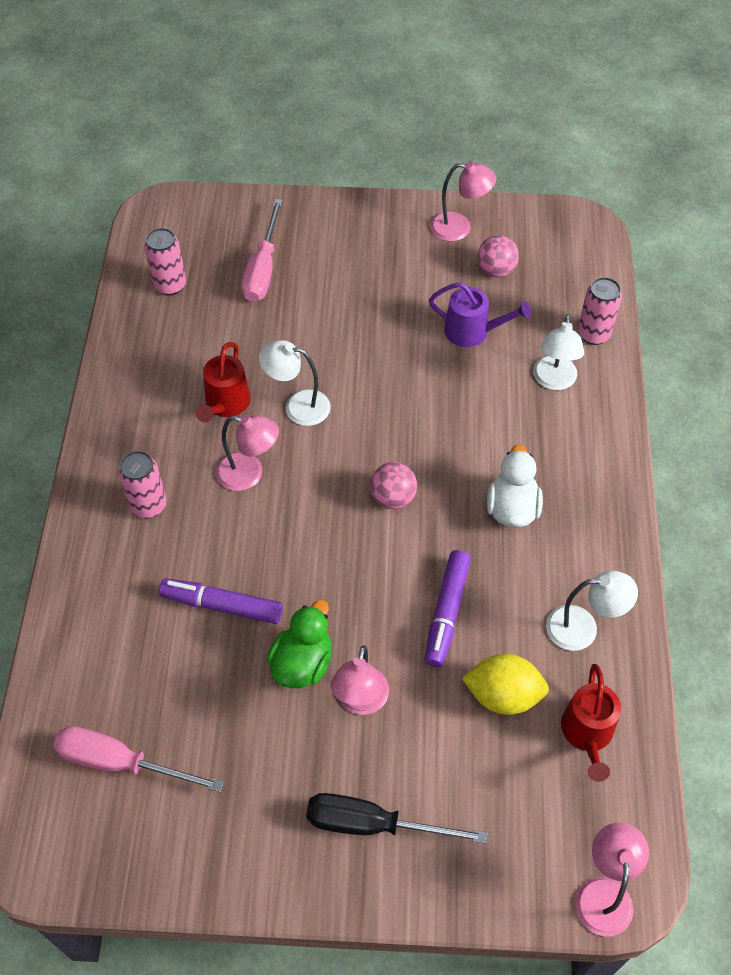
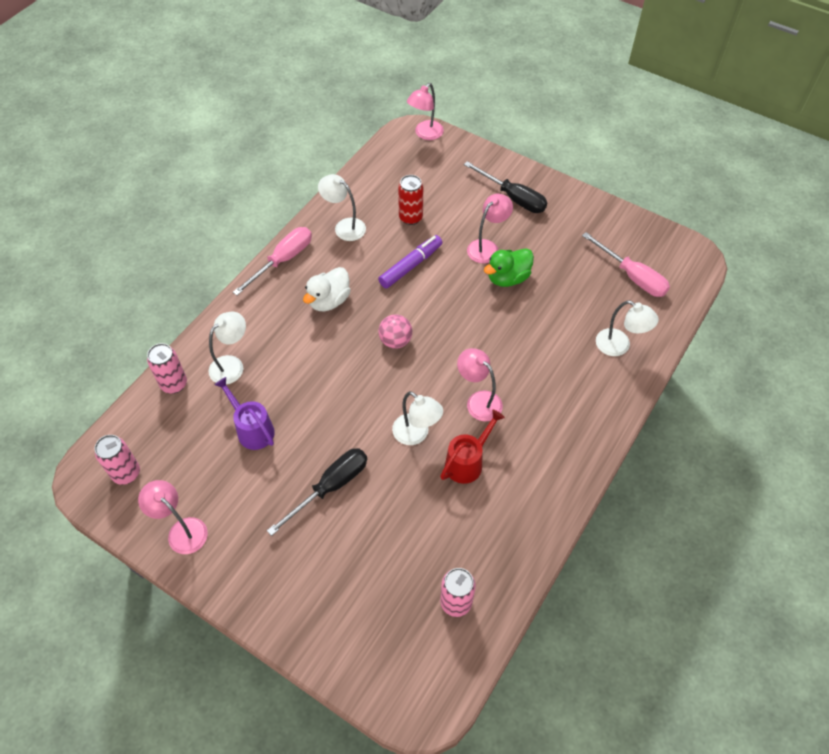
camera: 150 degrees left, 0 degrees up
(102, 632) = (619, 346): none -> white lamp
(148, 505) = (557, 412): pink can -> pink can (126, 473)
(222, 605) = (538, 328): purple marker -> none
(263, 269) = (368, 577): pink screwdriver -> pink screwdriver (283, 260)
(351, 319) = (330, 487): none -> black screwdriver
(496, 270) = (190, 473): pink ball -> none
(503, 695) = (410, 218): yellow lemon -> red can
(587, 734) = (382, 186): red watering can -> none

